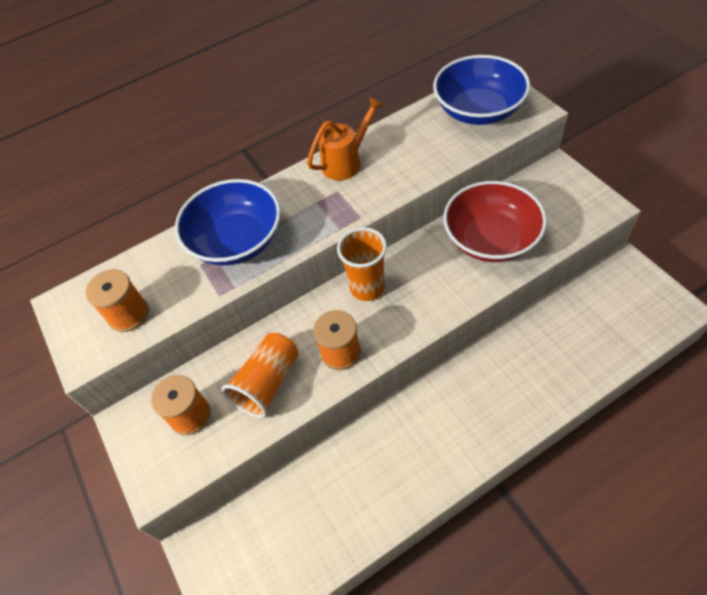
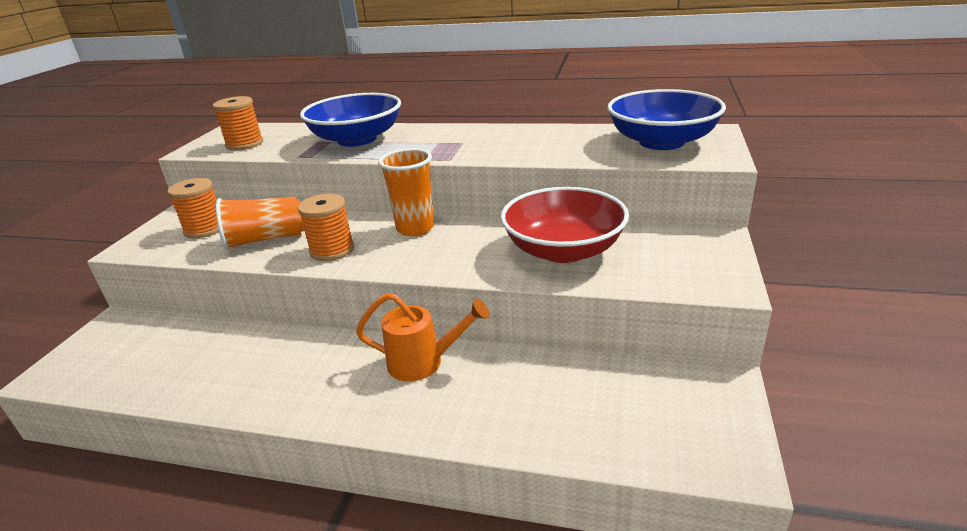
camera: 40 degrees right, 25 degrees down
(346, 162) = (497, 132): orange watering can -> orange watering can (423, 362)

